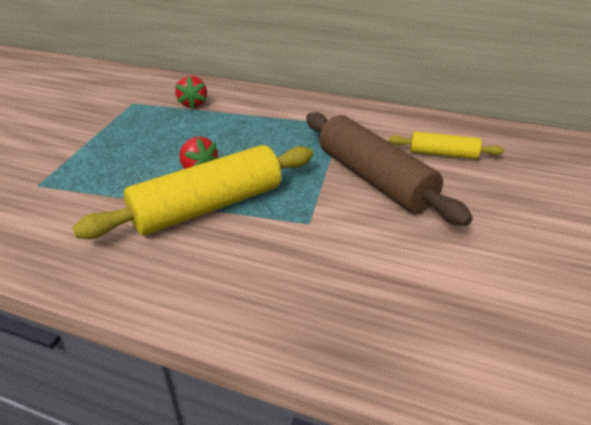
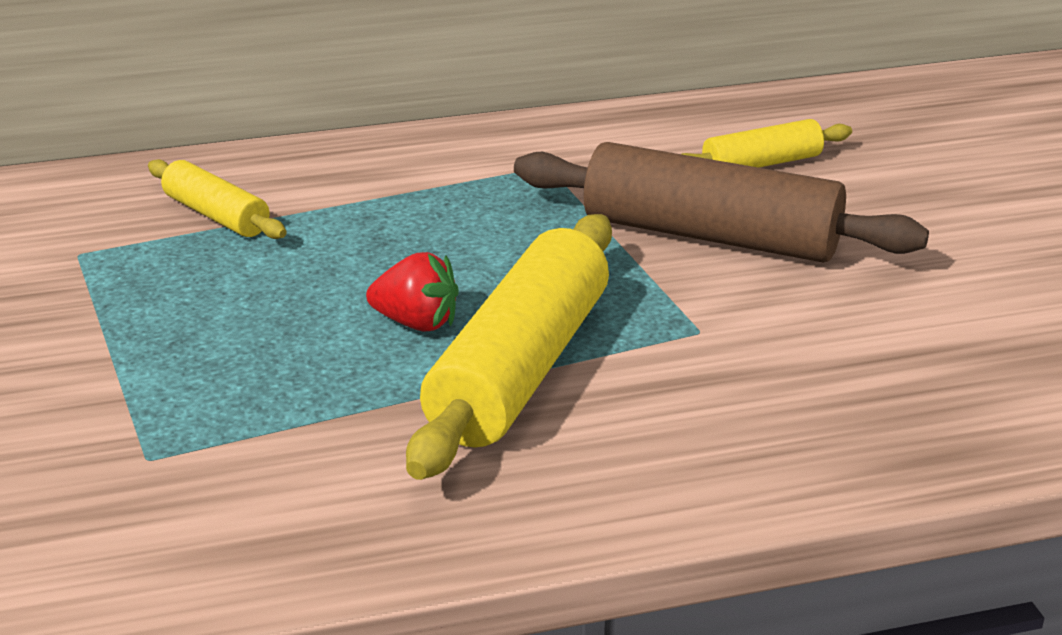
camera: 35 degrees left, 5 degrees down
(193, 104) = (216, 215): red strawberry -> yellow rolling pin

